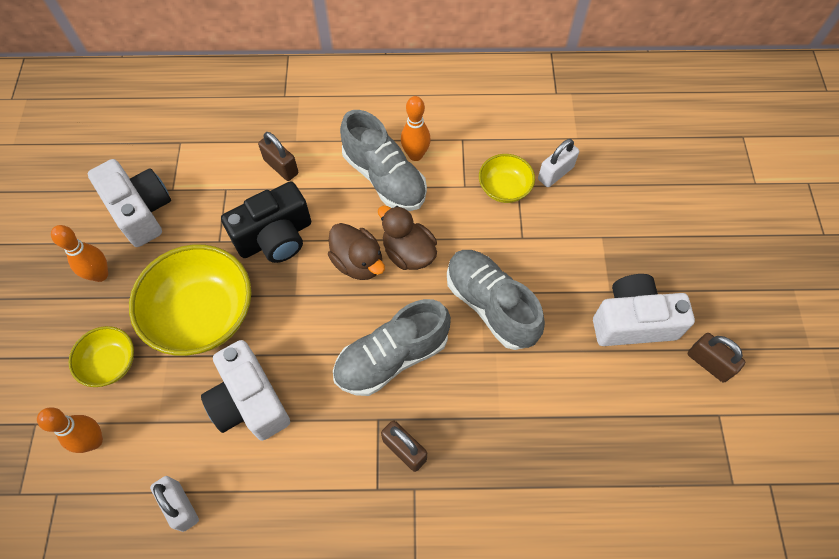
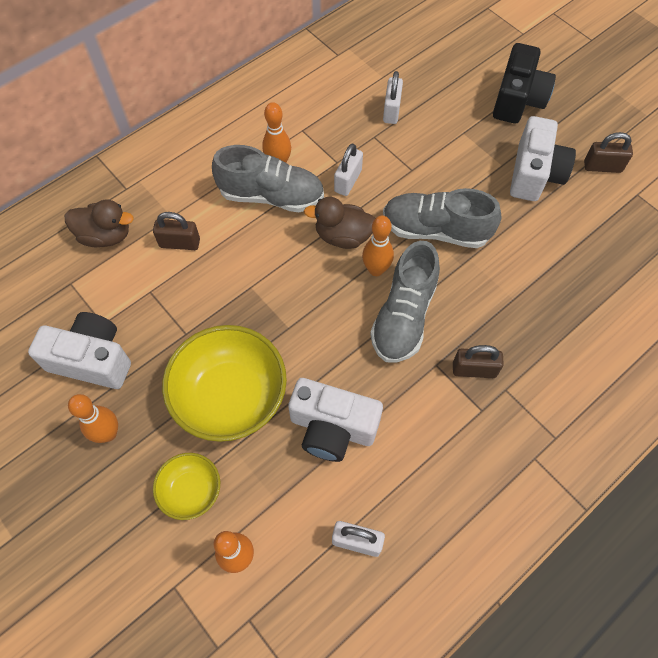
camera: 40 degrees left, 0 degrees up
(275, 237) = (229, 298): black camera -> black camera (518, 100)
(358, 262) = (313, 269): brown duck -> brown duck (105, 236)
(407, 301) = (376, 270): none -> orange bowling pin
(458, 209) = (348, 181): none -> white padlock
(504, 188) = (366, 144): yellow bowl -> none
(633, 321) = (534, 174): white camera -> white camera turned 150 degrees clockwise

